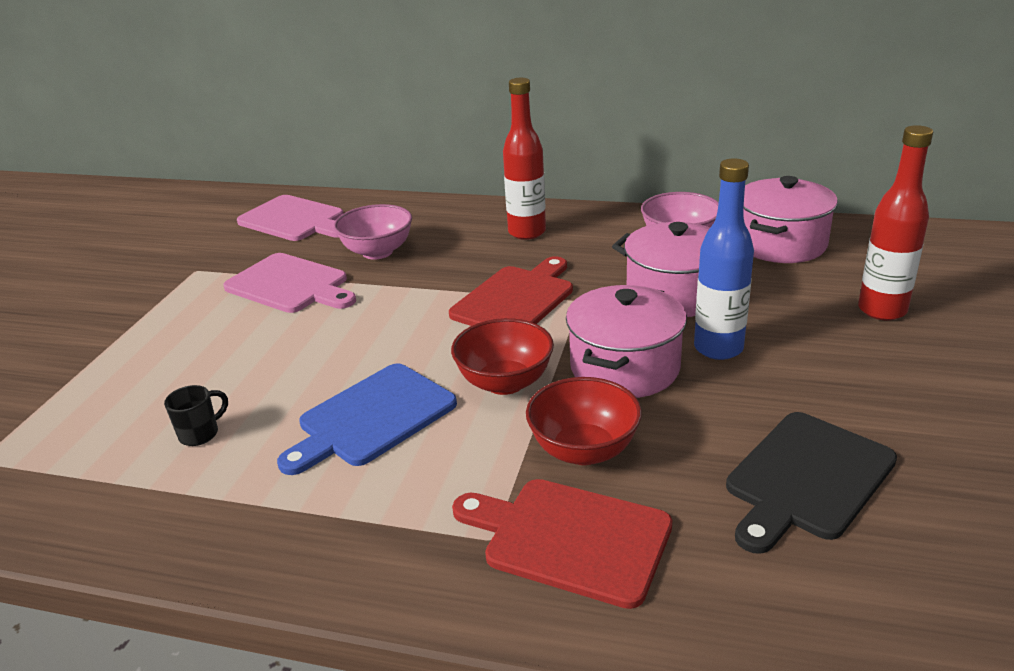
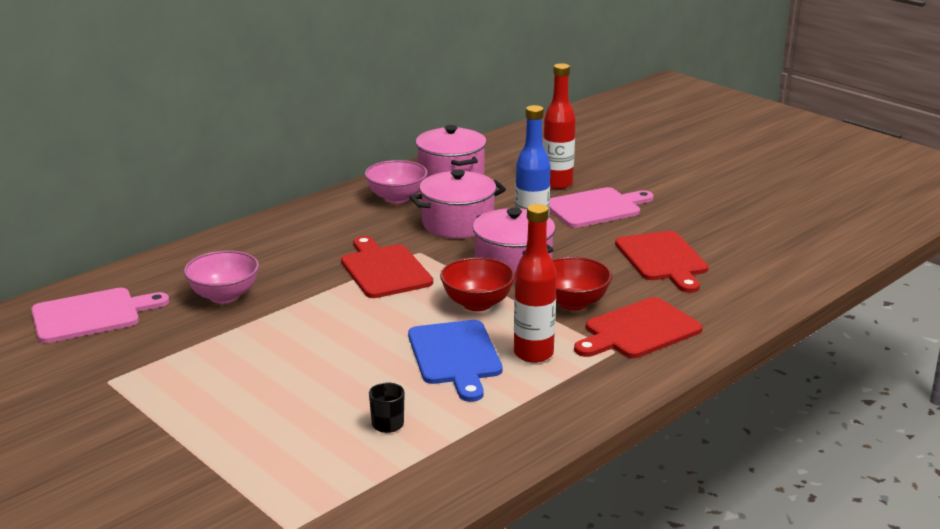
camera: 60 degrees left, 5 degrees down
(290, 285) = (216, 344): pink cutting board -> pink cutting board (596, 208)
(527, 232) = (297, 236): red bottle -> red bottle (533, 354)
(806, 478) = (662, 259): black cutting board -> red cutting board

